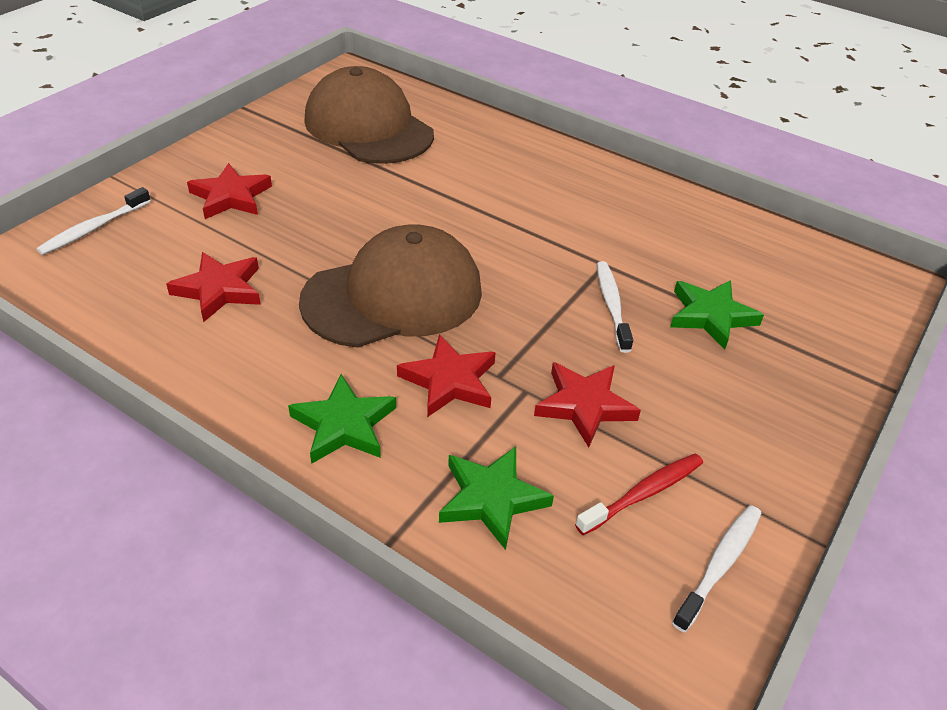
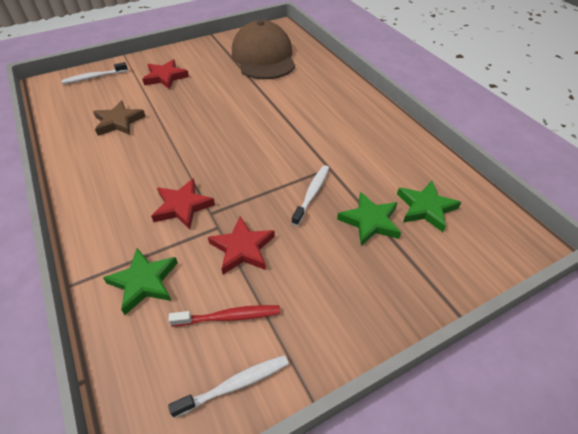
camera: 30 degrees right, 5 degrees up
(219, 290) = (118, 122): red star -> brown star
(344, 425) = (111, 211): green star -> green star (426, 208)
(393, 296) = (196, 150): brown cap -> none

